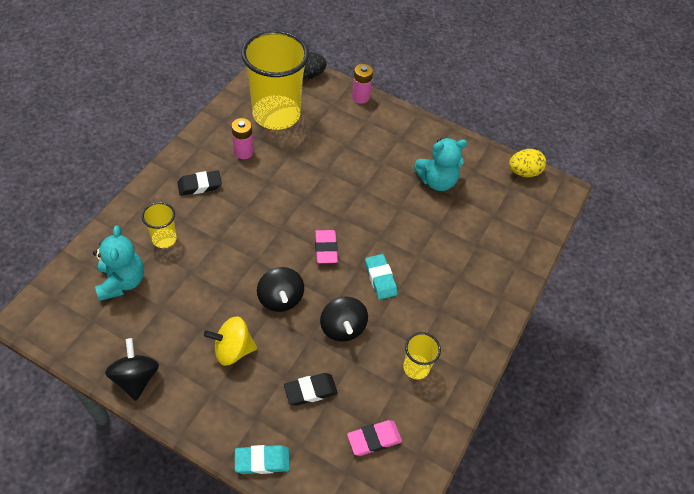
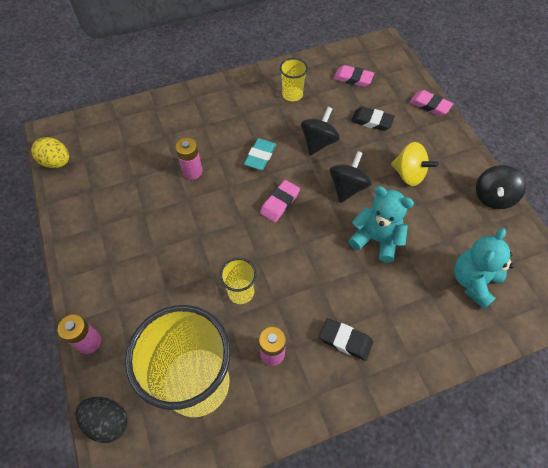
camera: 135 degrees left, 5 degrees up
(164, 239) = (414, 301): yellow cup -> yellow cup (241, 292)
(262, 461) = (430, 105): turquoise eraser -> pink eraser
(419, 229) = (192, 171): none -> pink battery
(437, 181) = (131, 200): turquoise teddy bear -> turquoise teddy bear (376, 239)

